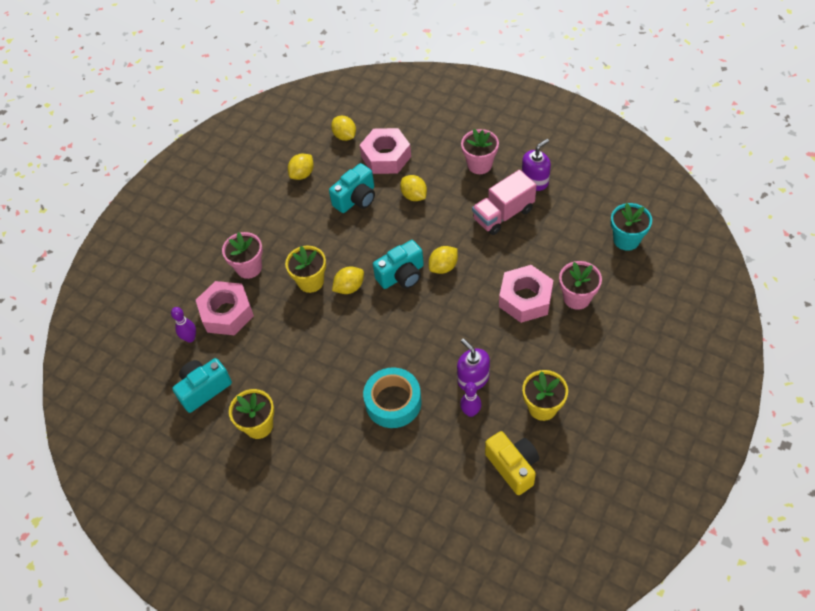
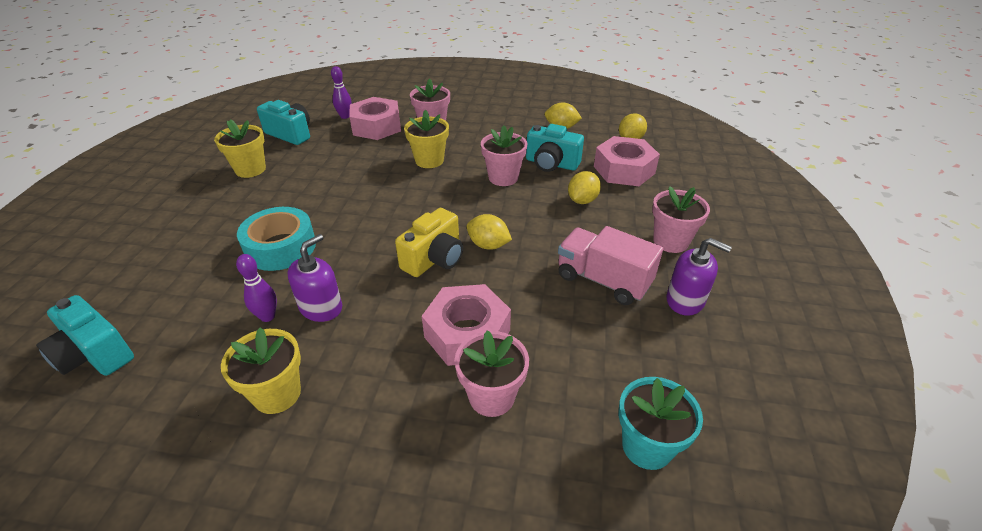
camera: 65 degrees right, 15 degrees down
(349, 287) = (430, 185): yellow lemon -> none
(361, 236) = (503, 177): none -> pink flower pot
(402, 275) = (461, 216): turquoise camera -> turquoise camera (95, 354)
(513, 466) = (175, 380): yellow camera -> yellow camera (434, 259)

